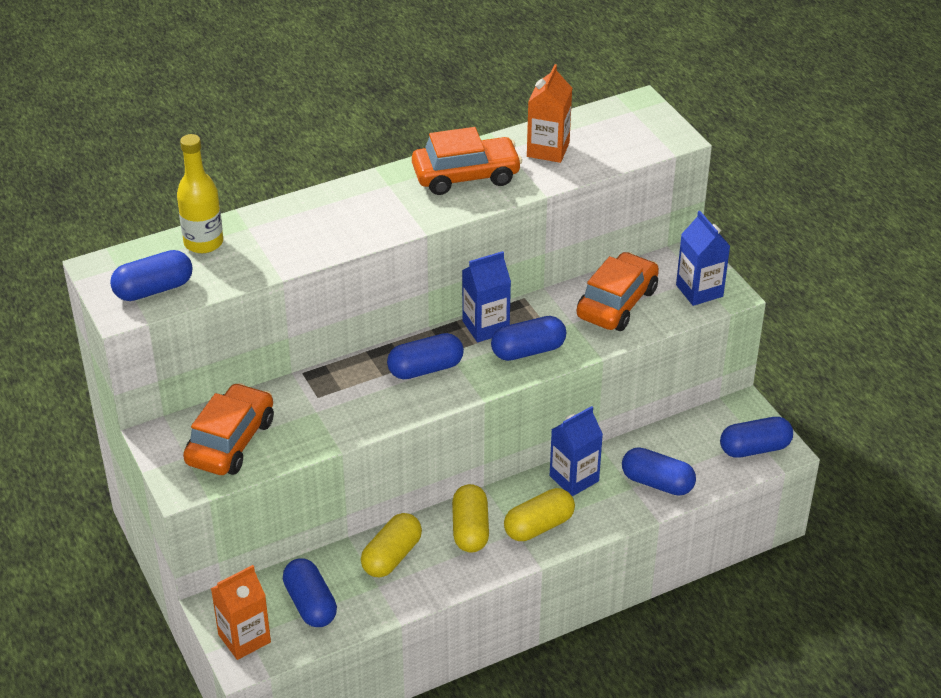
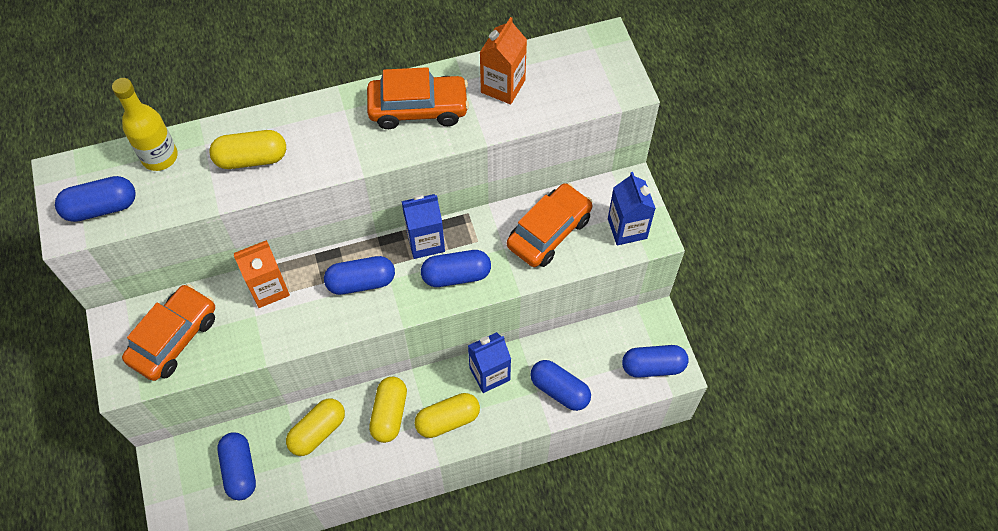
camera: 10 degrees right, 20 degrees up
(244, 638) = (178, 496): orange carton -> orange carton (269, 288)
(303, 233) = (251, 158): none -> yellow capsule

